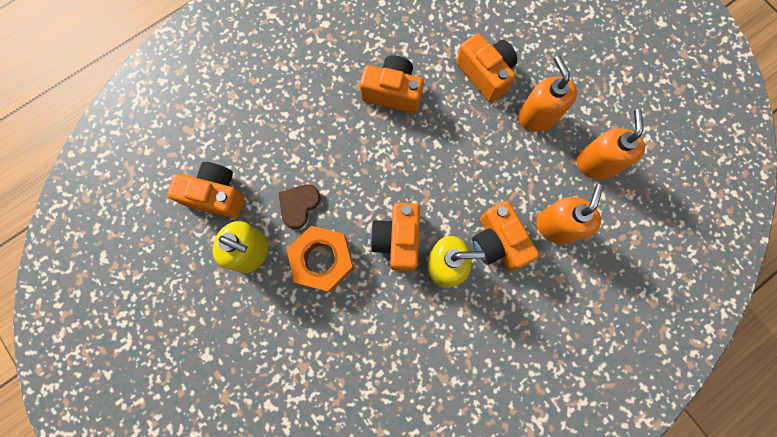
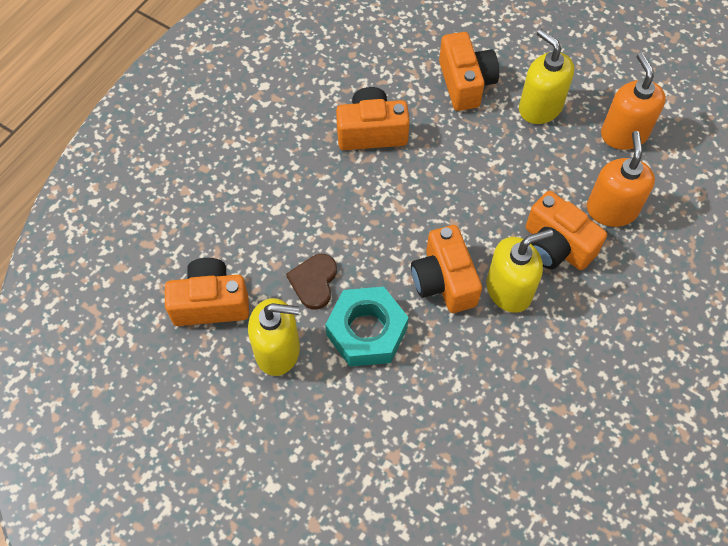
camera: 20 degrees left, 15 degrees down
(322, 260) = (366, 331): orange nut -> turquoise nut
(485, 74) = (465, 83): orange camera -> orange camera turned 45 degrees clockwise
(537, 116) = (540, 107): orange soap dispenser -> yellow soap dispenser

